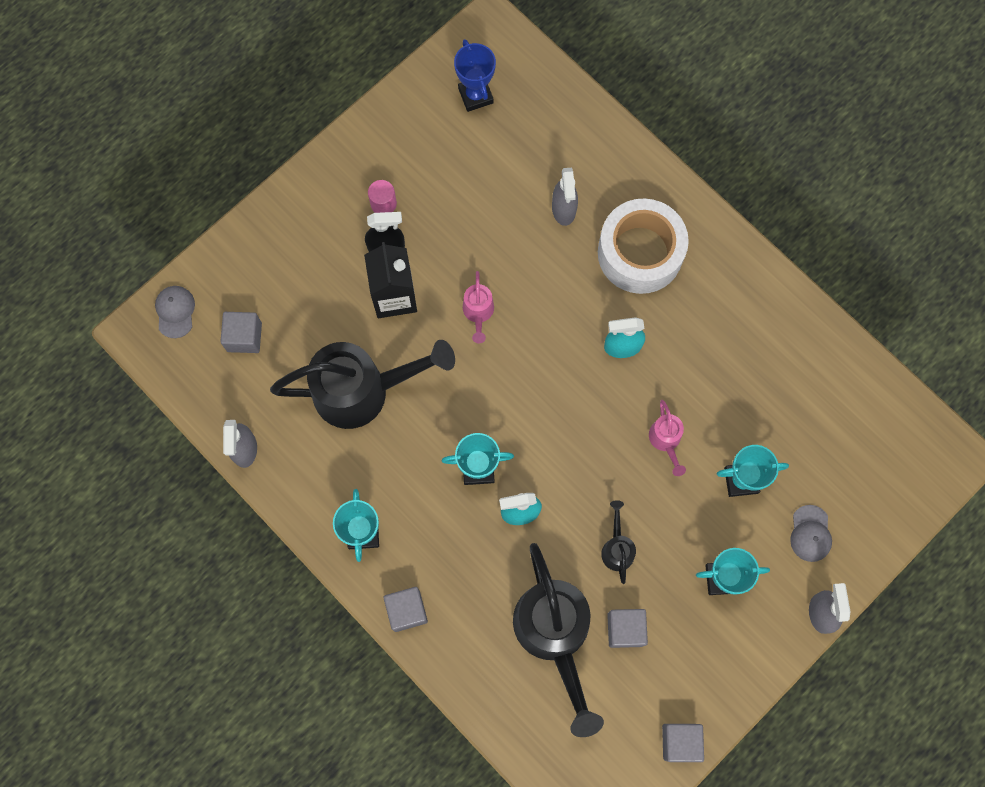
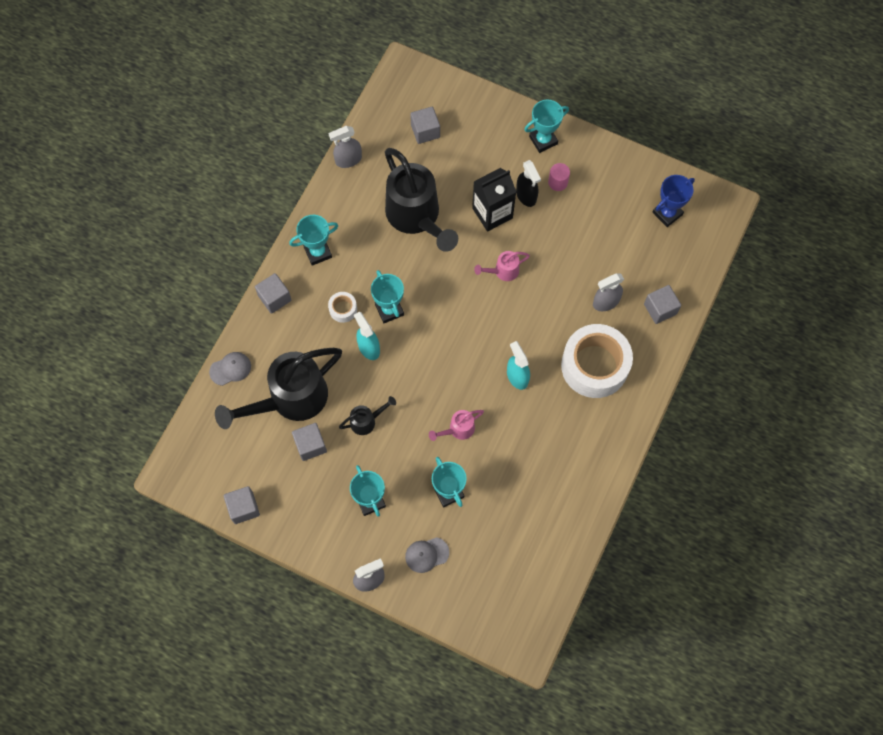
camera: 70 degrees right, 5 degrees down
(175, 311) = (426, 84): grey cap -> grey cap (230, 369)
(318, 199) = (543, 140): none -> turquoise trophy
(455, 527) = (343, 309): none -> white tape
(595, 152) = (660, 309): none -> grey cube

